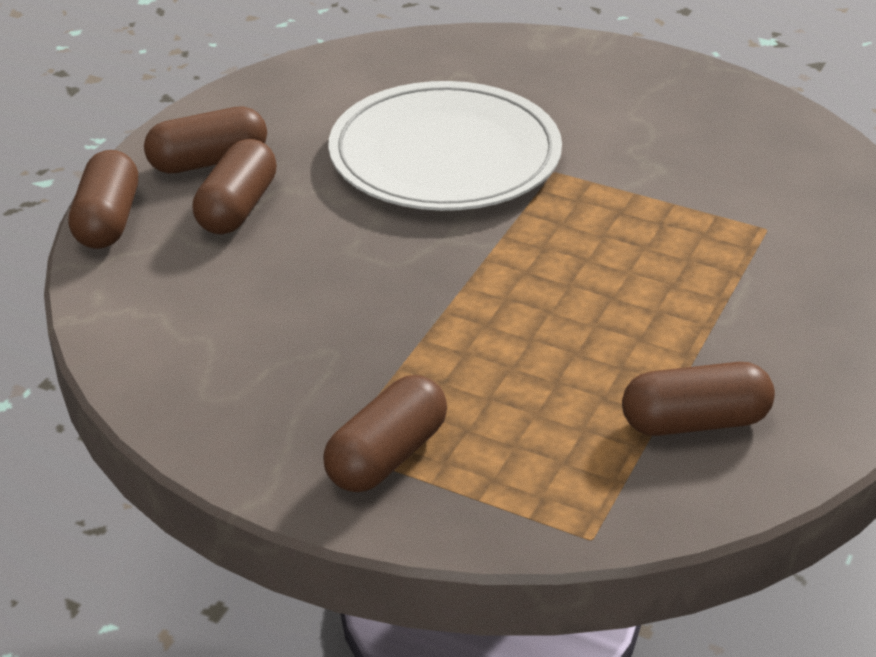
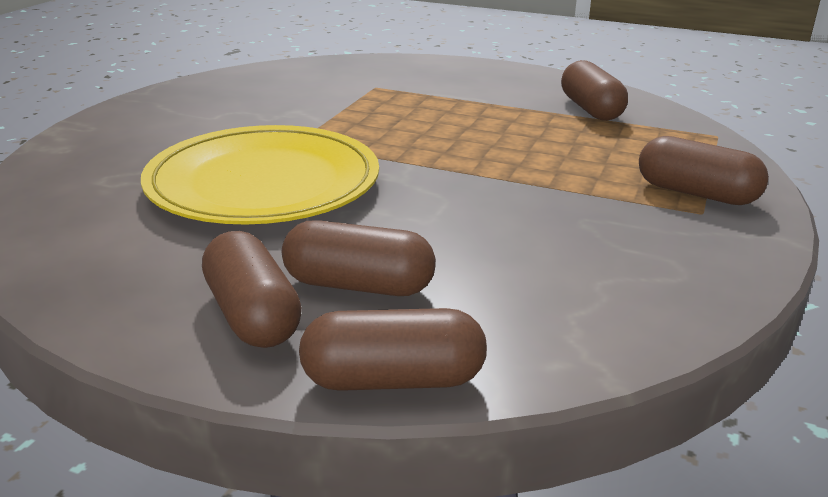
camera: 95 degrees left, 10 degrees down
(445, 155) = (263, 183): white plate -> yellow plate

